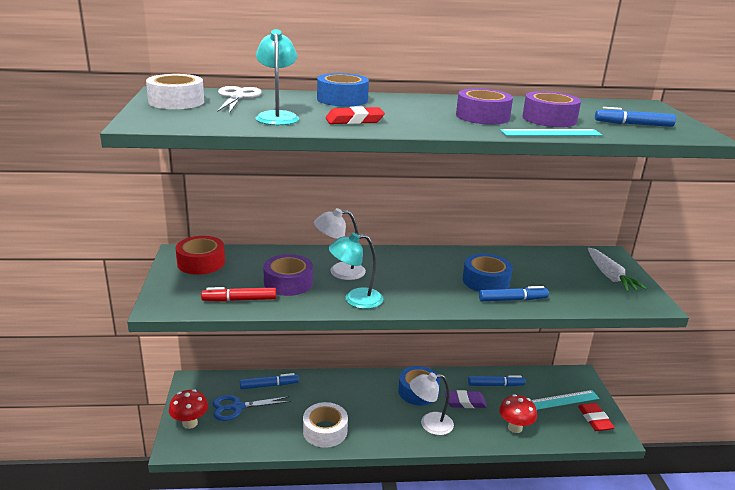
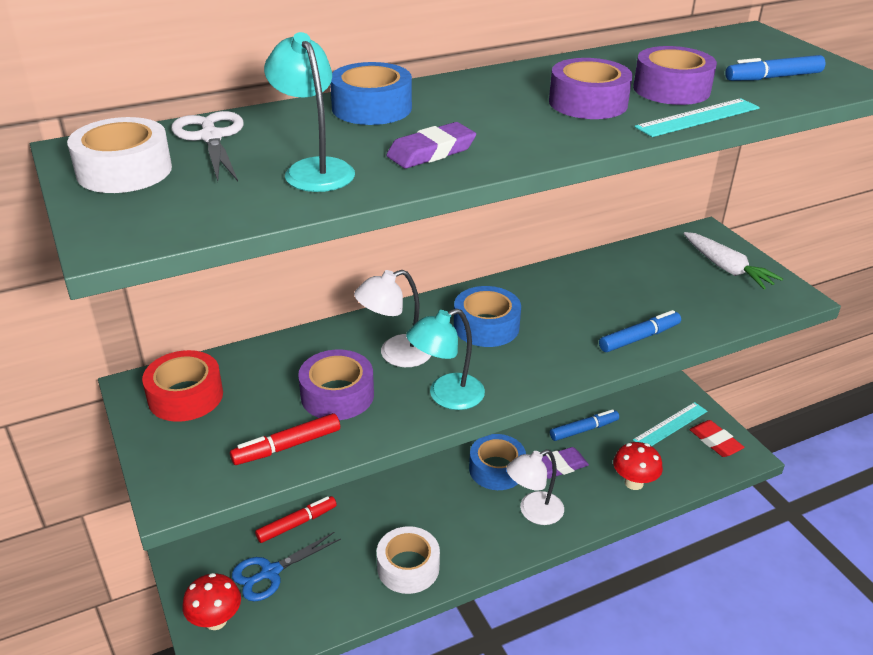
camera: 20 degrees left, 10 degrees up
(269, 385) = (296, 524): blue marker -> red marker
(354, 120) = (431, 152): red eraser -> purple eraser
(486, 281) = (590, 317): blue tape -> blue tape (486, 326)

